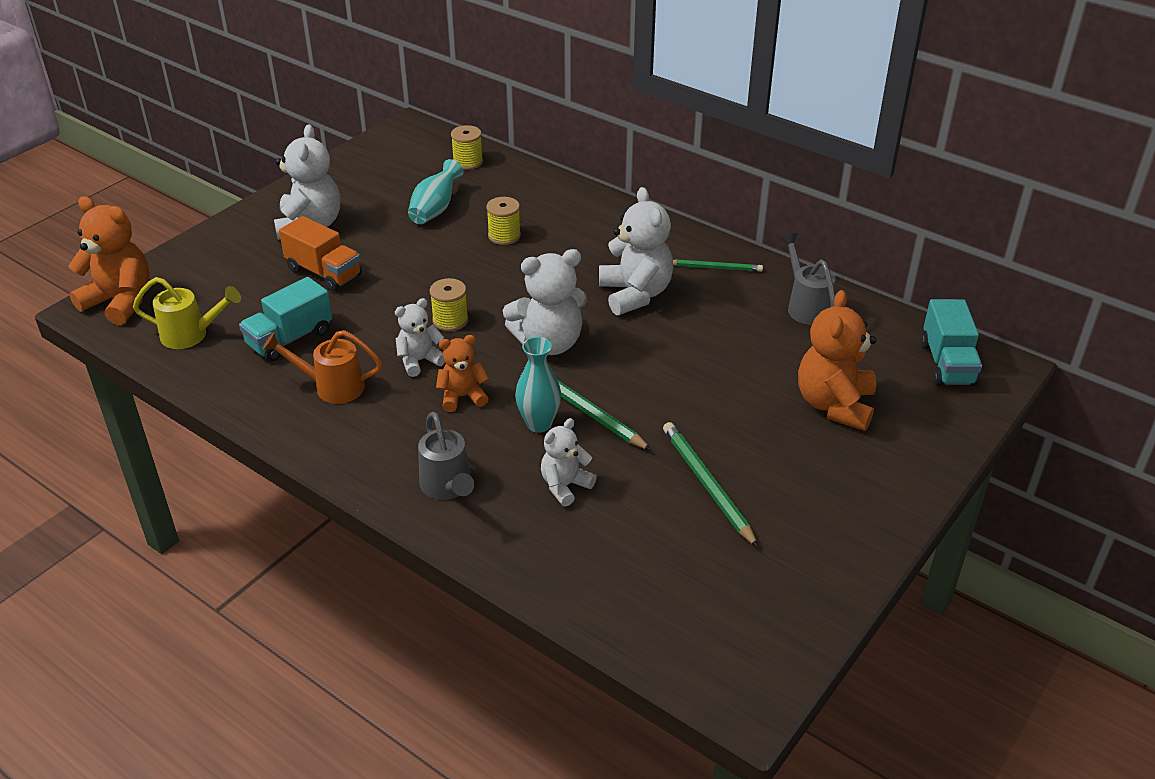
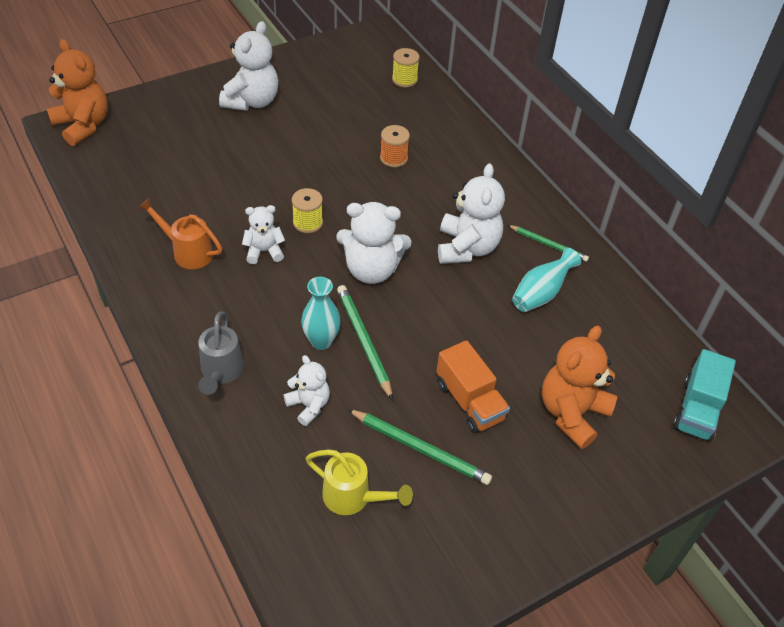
camera: 20 degrees right, 10 degrees up
(191, 335) = (115, 171): yellow watering can -> yellow watering can (353, 497)
(290, 339) = (181, 198): turquoise truck -> none
(324, 273) = (239, 147): orange truck -> orange truck (470, 401)
(435, 209) = (354, 116): turquoise vase -> turquoise vase (541, 293)
(462, 397) = (277, 295): orange teddy bear -> none
(504, 236) = (393, 158): yellow spool -> orange spool
(565, 486) = (309, 405): white teddy bear -> white teddy bear turned 75 degrees clockwise
(707, 485) = (420, 448): green pencil -> green pencil turned 120 degrees clockwise
(806, 306) = (605, 309): grey watering can -> none

